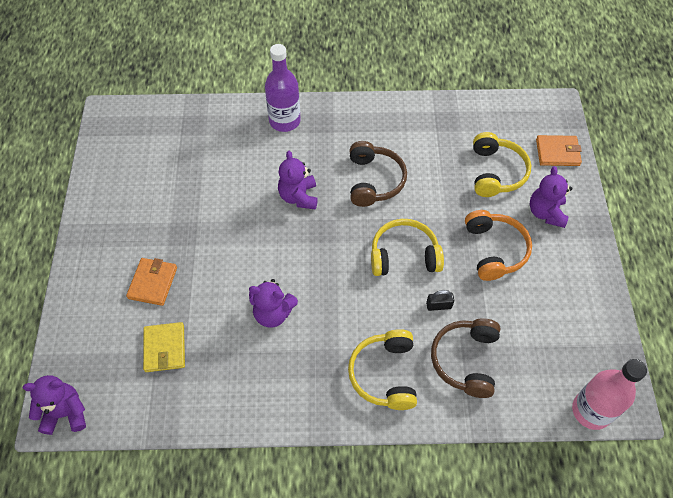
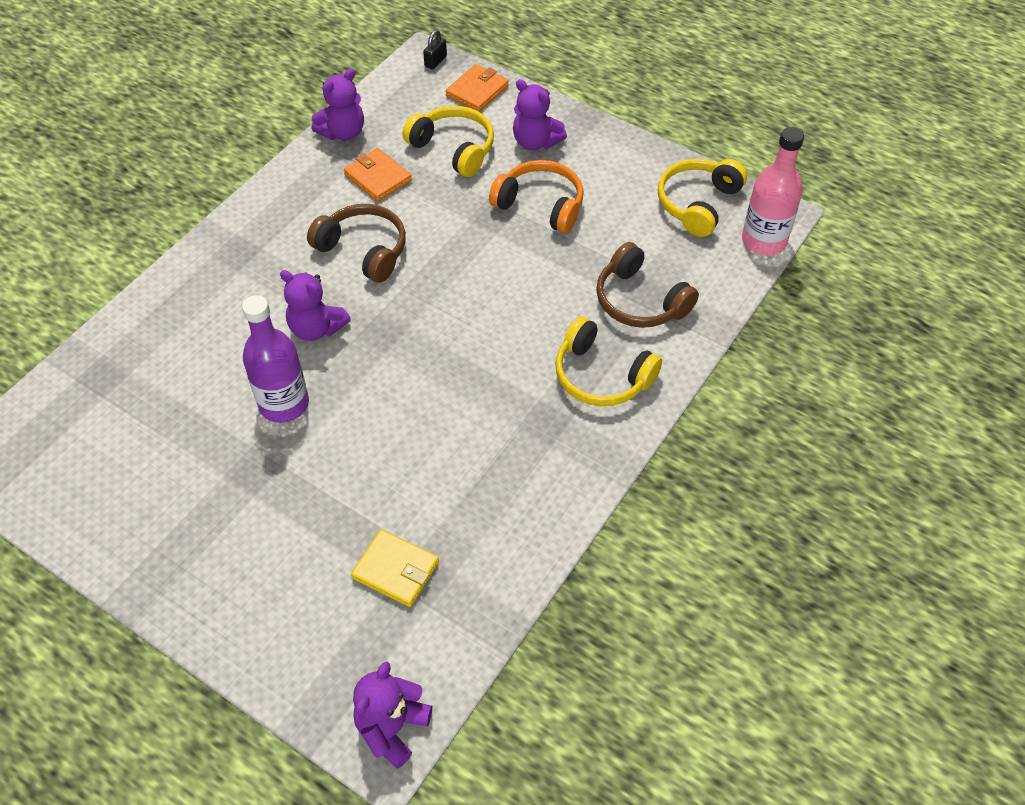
camera: 55 degrees left, 5 degrees down
(153, 283) = (293, 538): orange wallet -> orange wallet (378, 177)
(273, 313) = (445, 435): purple teddy bear -> purple teddy bear (343, 132)
(284, 121) = (198, 283): purple bottle -> purple bottle (284, 404)
(404, 255) = (479, 279): yellow headphones -> yellow headphones (697, 203)
(439, 305) = (563, 286): black padlock -> black padlock (435, 61)

